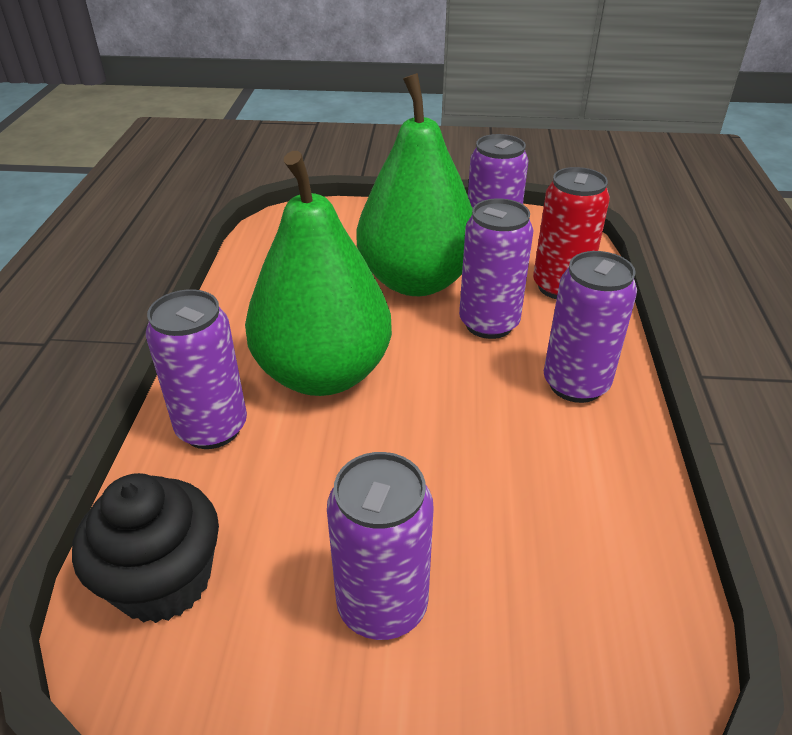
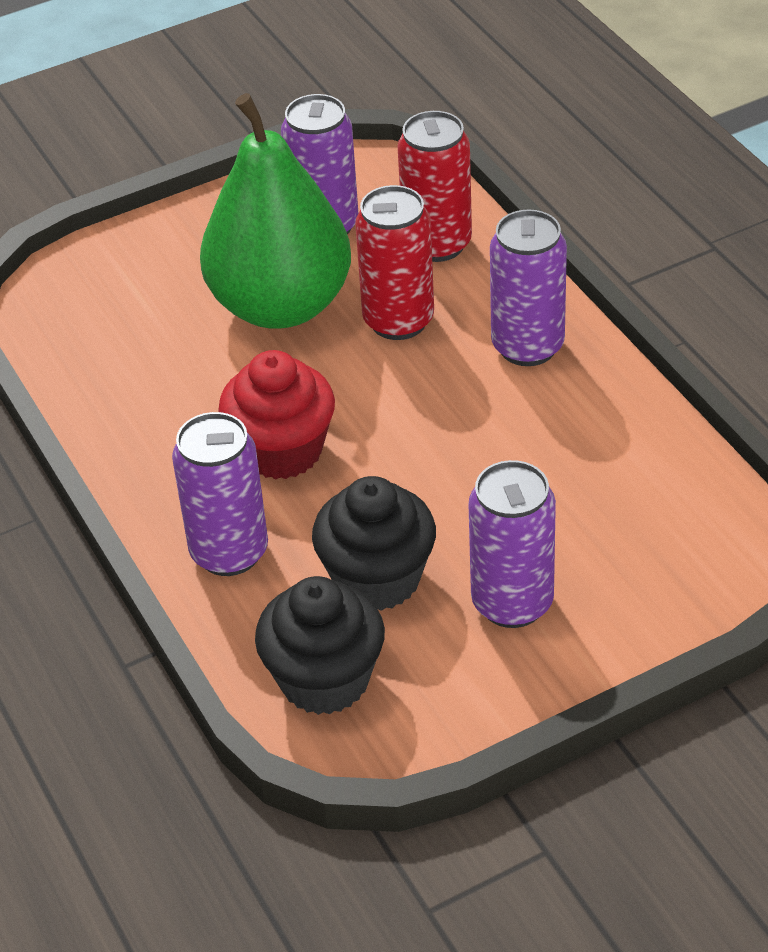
camera: 30 degrees left, 5 degrees up
(292, 512) = (377, 578): none -> black cupcake
(323, 373) = (282, 451): green pear -> red cupcake
(489, 323) = (398, 321): purple can -> red can

